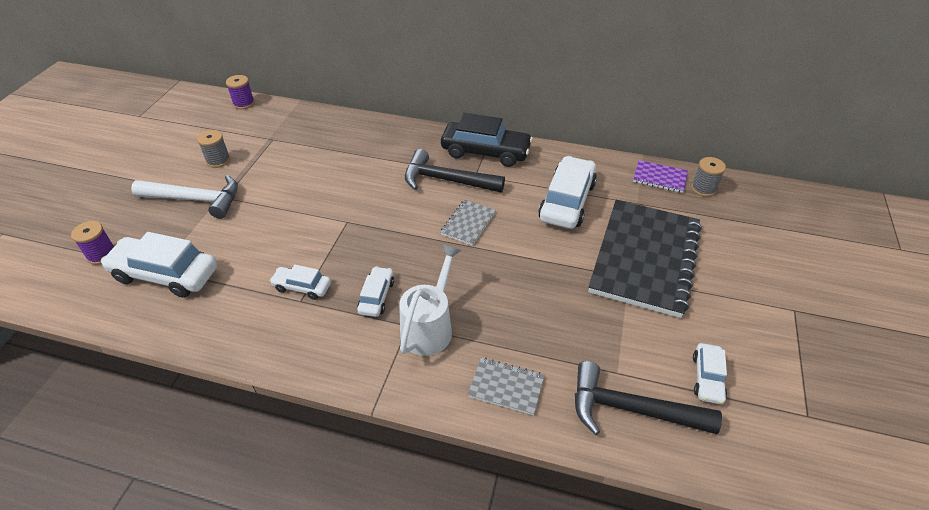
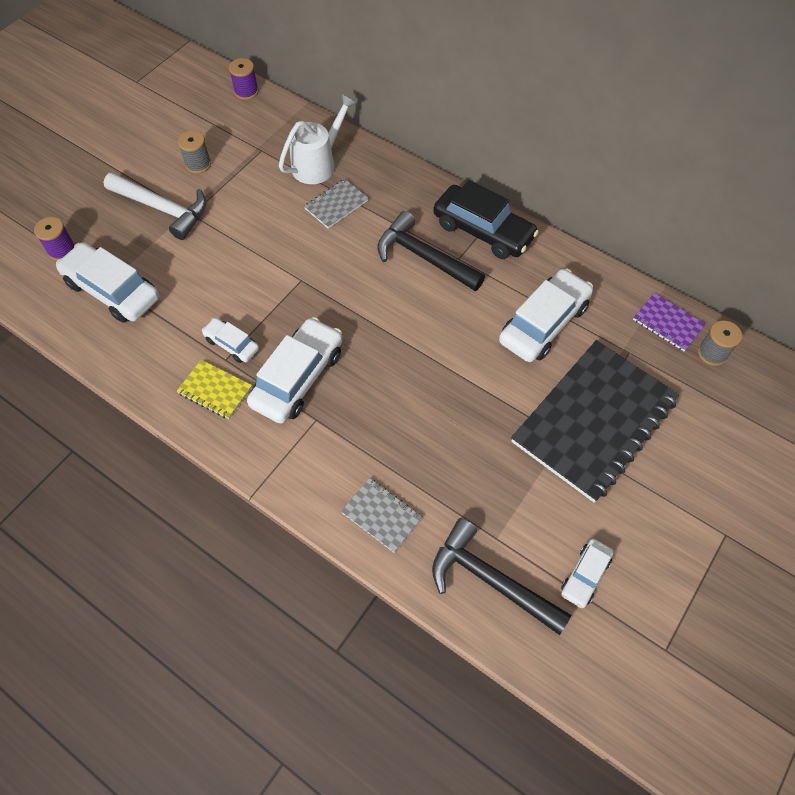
camera: 20 degrees right, 15 degrees up
(300, 329) = (215, 390): none -> yellow notebook
(376, 296) = (298, 378): white car -> white car, size x1.89
(430, 326) = (336, 427): white watering can -> white watering can (318, 163)
(468, 223) = (423, 319): grey notebook -> grey notebook (336, 205)

